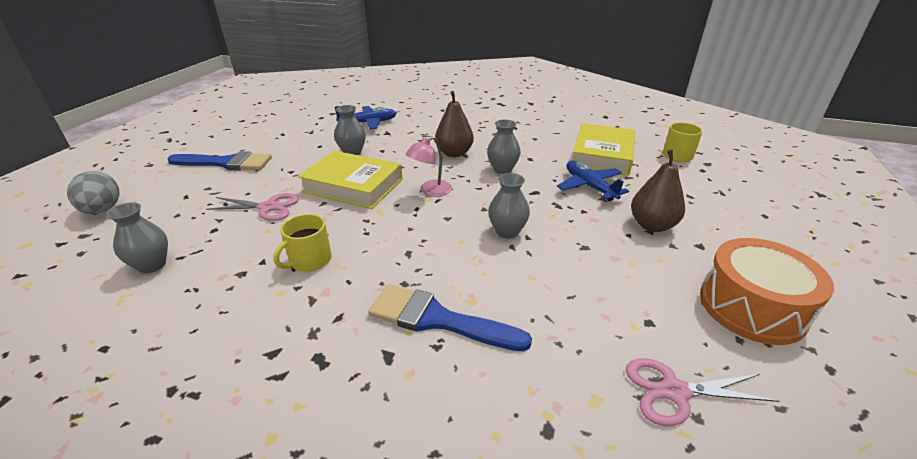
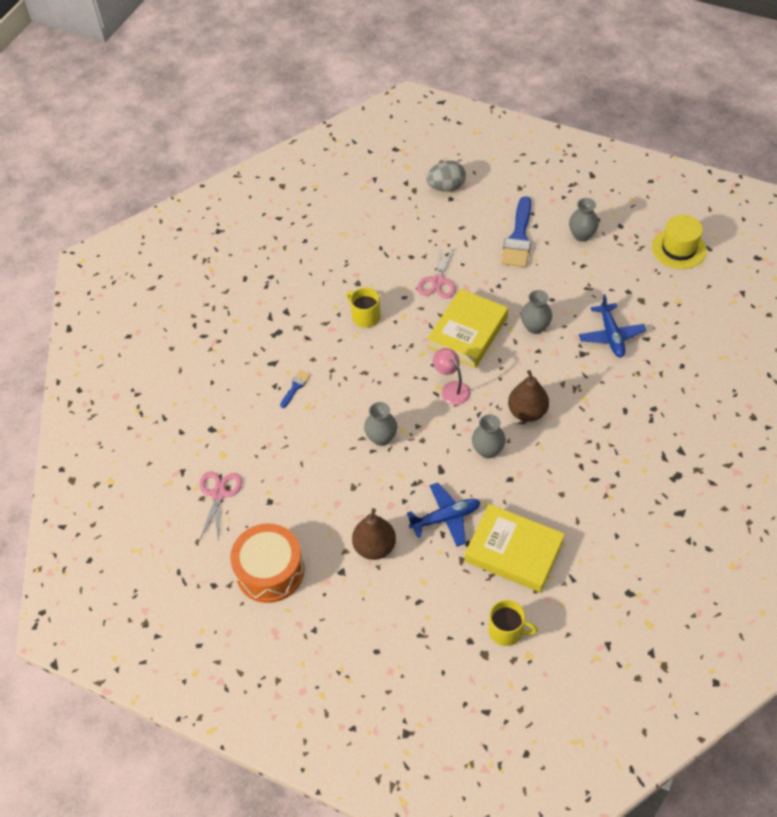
camera: 100 degrees right, 20 degrees up
(152, 265) = (374, 236): grey vase -> grey vase (581, 235)
(282, 101) = (679, 249): none -> yellow hat
(438, 319) = (295, 387): blue brush -> blue brush, size x0.46

